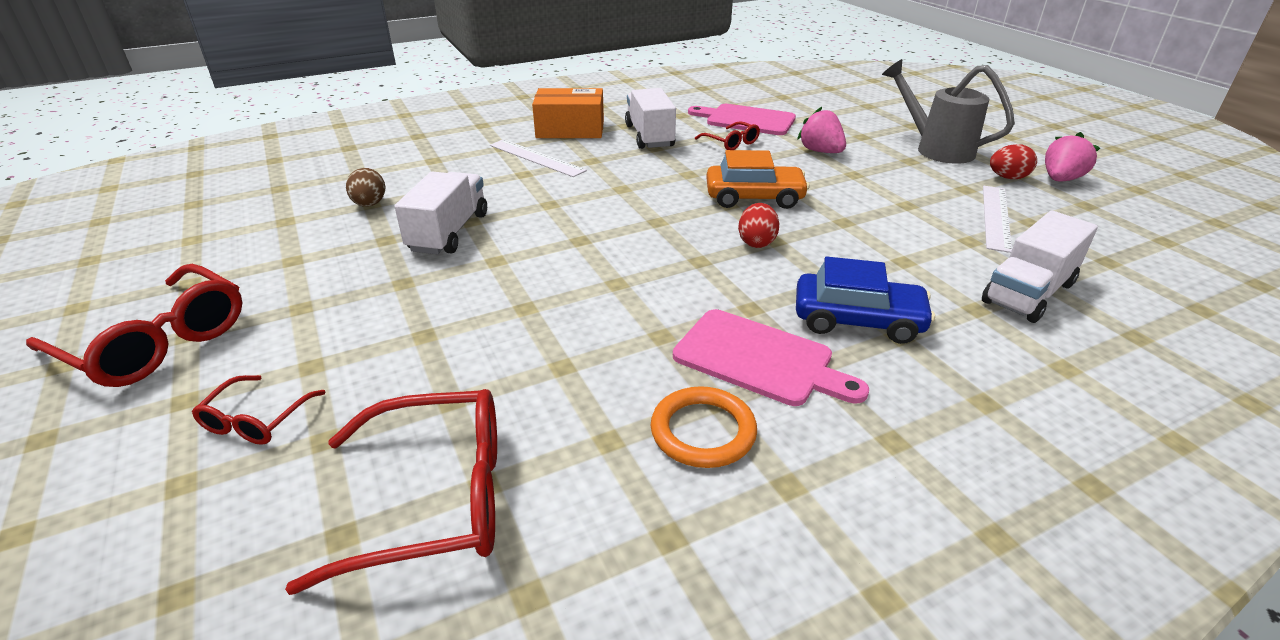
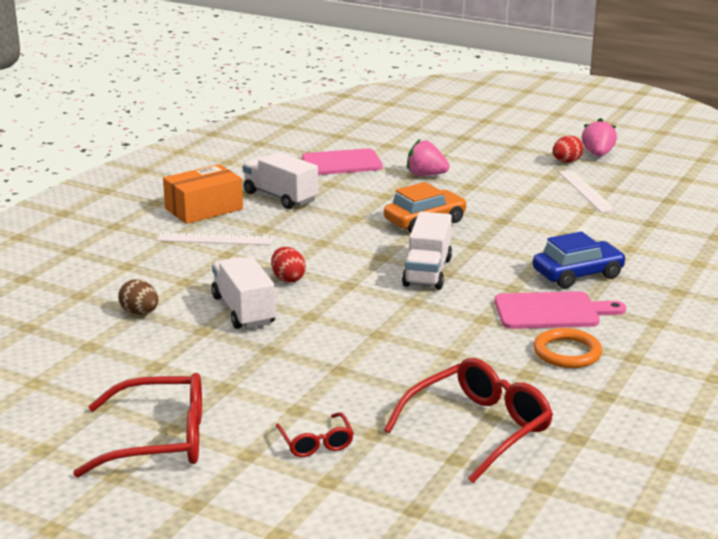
camera: 35 degrees left, 10 degrees down
(731, 142) = (351, 185): red glasses -> none
(756, 242) = (465, 250): red egg -> red egg (288, 279)
(936, 149) = (500, 152): grey watering can -> none
(1028, 293) = (647, 231): white truck -> white truck (427, 272)

